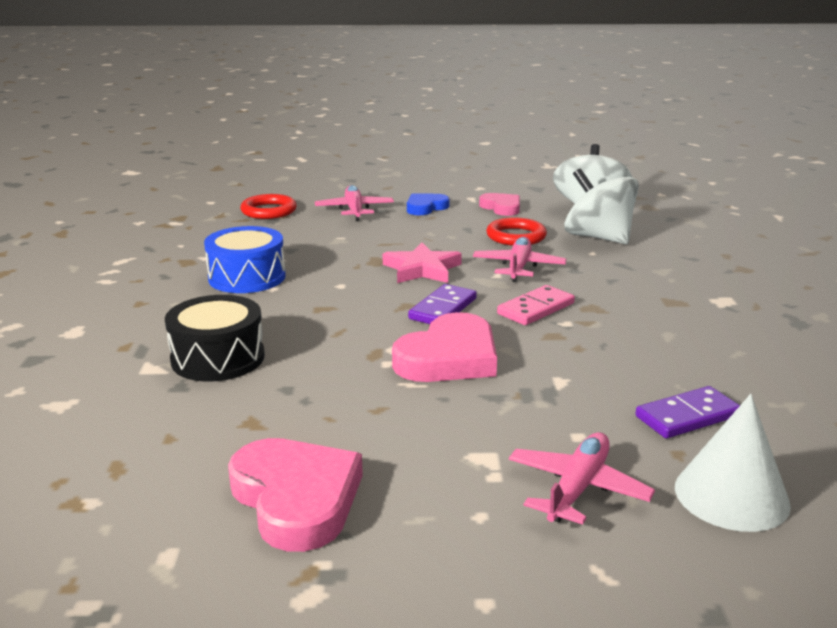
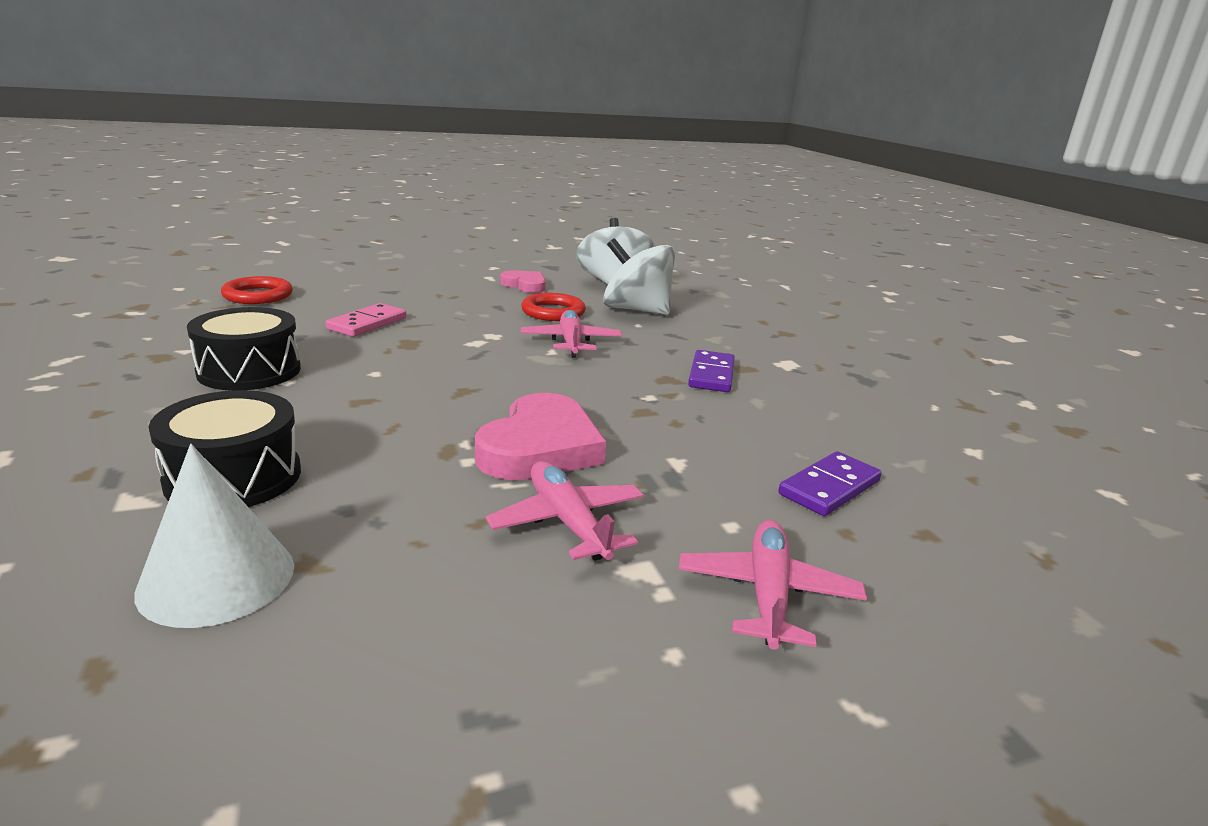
camera: 20 degrees left, 0 degrees up
(247, 277) = (249, 371): blue drum -> black drum
(296, 498) = (411, 674): pink heart -> none
(354, 210) = (363, 292): pink plane -> pink plane (567, 522)
(422, 269) = (466, 350): pink star -> none
(425, 207) = (443, 287): blue heart -> none
(443, 309) = (508, 391): purple domino -> purple domino (711, 375)
(535, 309) = (610, 384): pink domino -> pink domino (367, 323)
(731, 495) = (930, 575): white cone -> white cone (217, 578)

